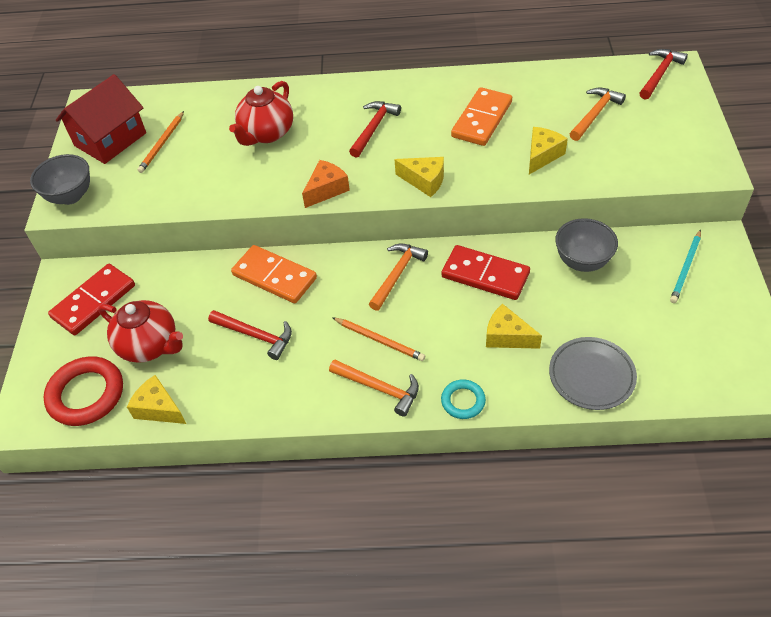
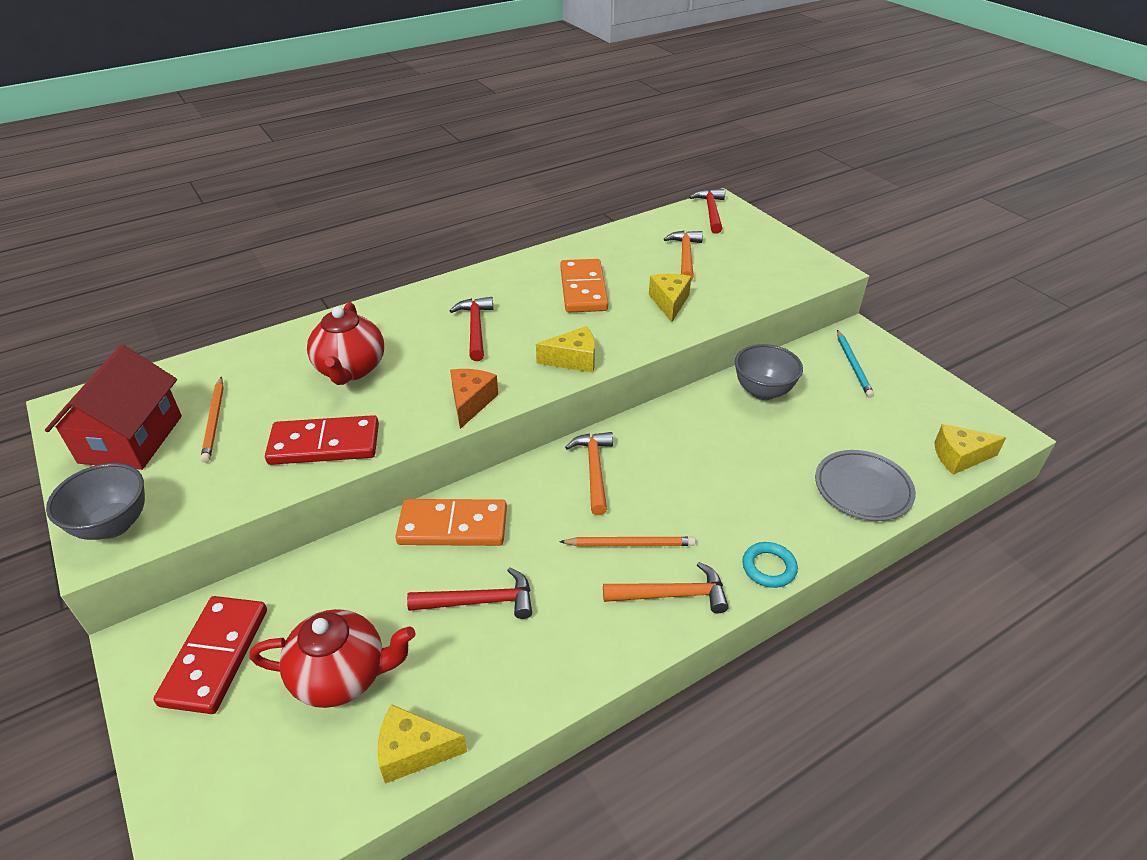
camera: 35 degrees left, 10 degrees down
(86, 394) = (287, 786): red ring -> none
(485, 275) = (684, 437): red domino -> red domino (324, 444)
(507, 336) = (755, 485): yellow cheese -> yellow cheese (959, 457)

